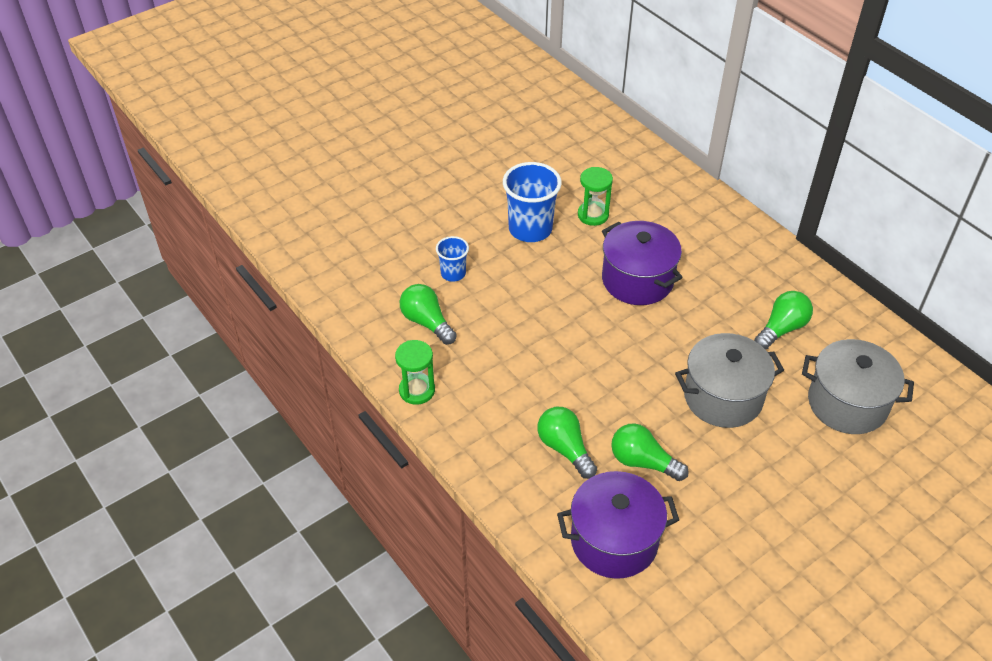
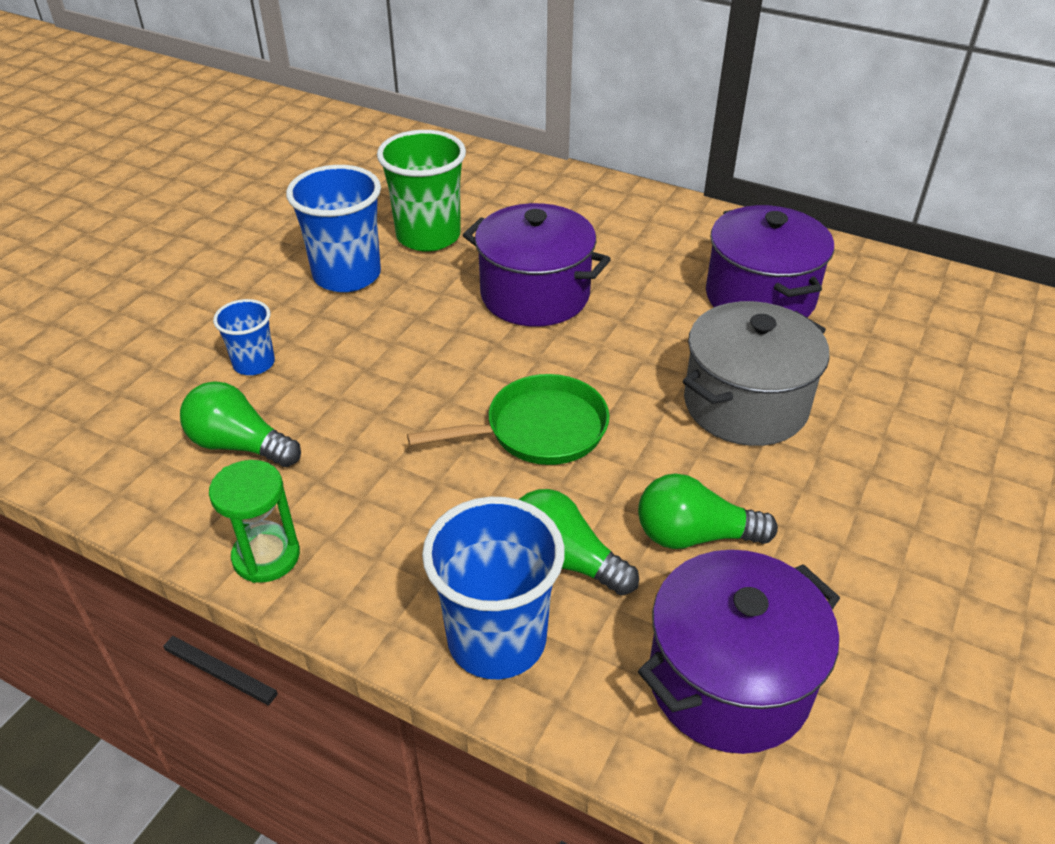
camera: 25 degrees left, 5 degrees down
(510, 475) = (497, 639): none -> blue cup
(591, 370) = (539, 430): none -> green pan
(593, 215) = (428, 236): green hourglass -> green cup
(781, 329) = (760, 297): green light bulb -> purple pot
(847, 403) = (905, 359): grey pot -> none

